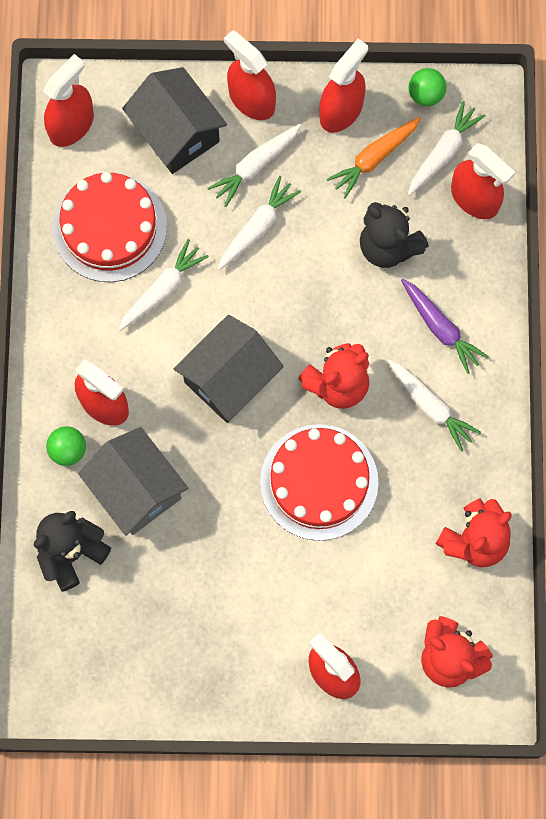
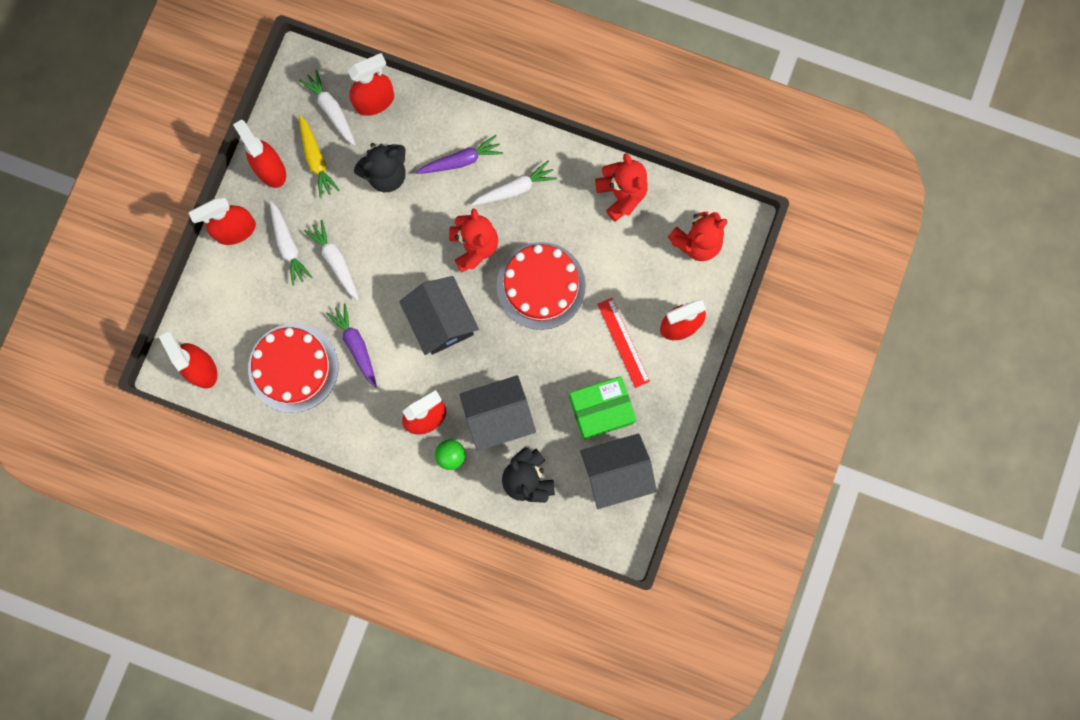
camera: 70 degrees left, 5 degrees up
(162, 289) = (356, 346): white carrot -> purple carrot
(176, 133) = (239, 293): black house -> black house (616, 473)
(189, 612) = (601, 410): none -> green box
(285, 610) = (623, 342): none -> red ruler
(374, 158) = (316, 159): orange carrot -> yellow carrot
(426, 94) = (282, 105): green ball -> none

